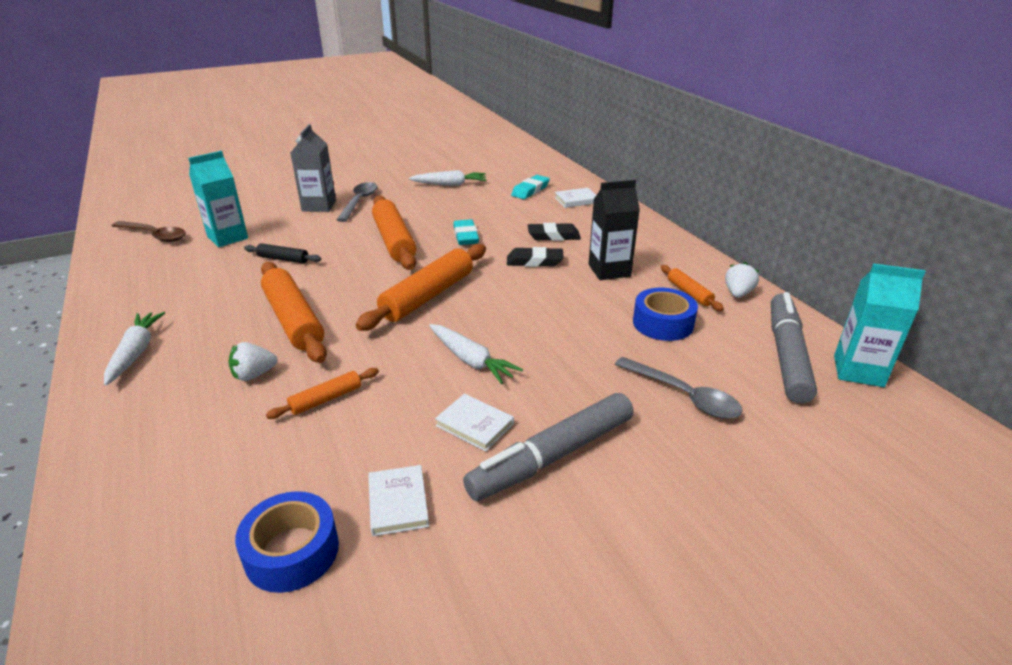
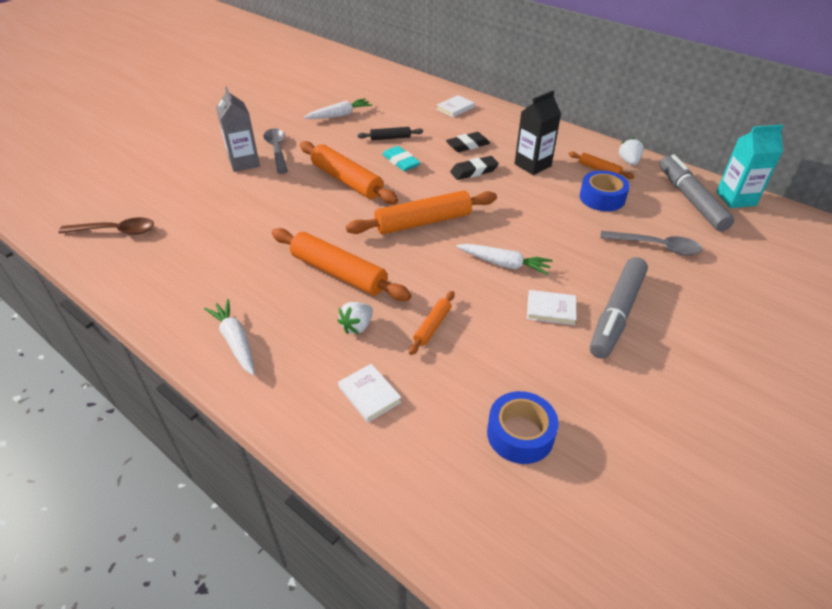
camera: 25 degrees left, 10 degrees up
(227, 238) = (192, 215): turquoise carton -> none
(283, 259) = (269, 222): black rolling pin -> black rolling pin (390, 138)
(398, 503) = (554, 378): white book -> white book (369, 394)
(428, 296) = (423, 222): orange rolling pin -> orange rolling pin turned 60 degrees clockwise
(530, 190) = (411, 107): turquoise eraser -> none

